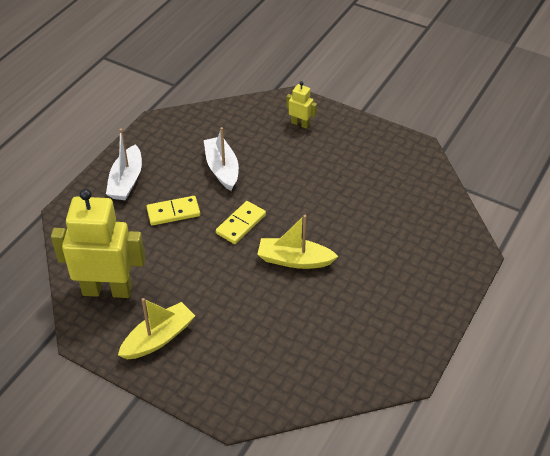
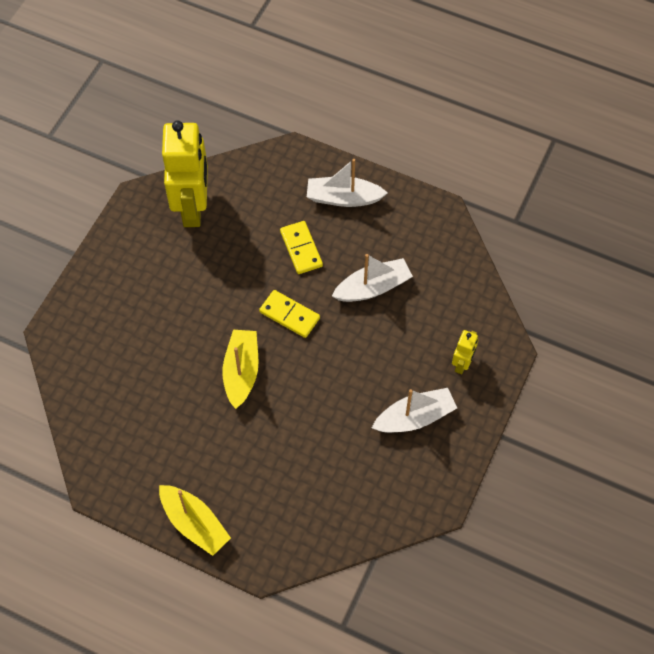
camera: 85 degrees right, 15 degrees up
(158, 338) = (136, 259): yellow boat -> yellow boat (194, 523)
(345, 154) = (414, 417): none -> white boat

